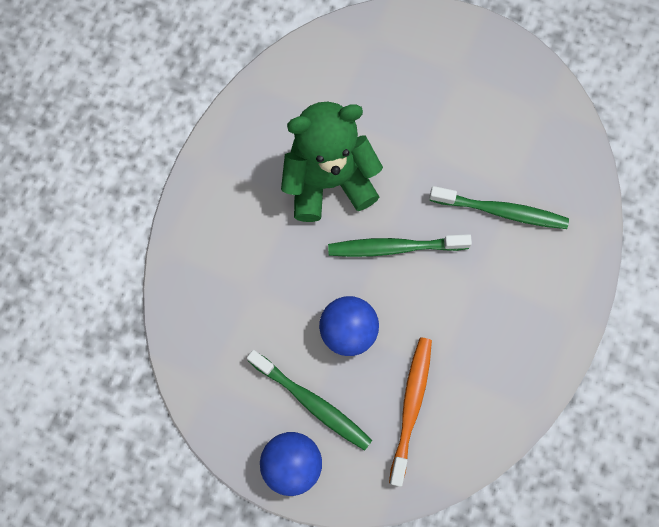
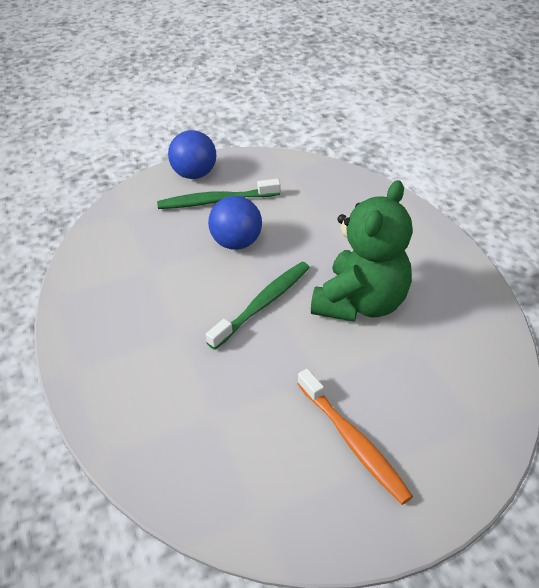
camera: 135 degrees right, 30 degrees down
(411, 406) = (150, 240): orange toothbrush -> orange toothbrush (353, 442)
(501, 211) = (208, 391): green toothbrush -> none

